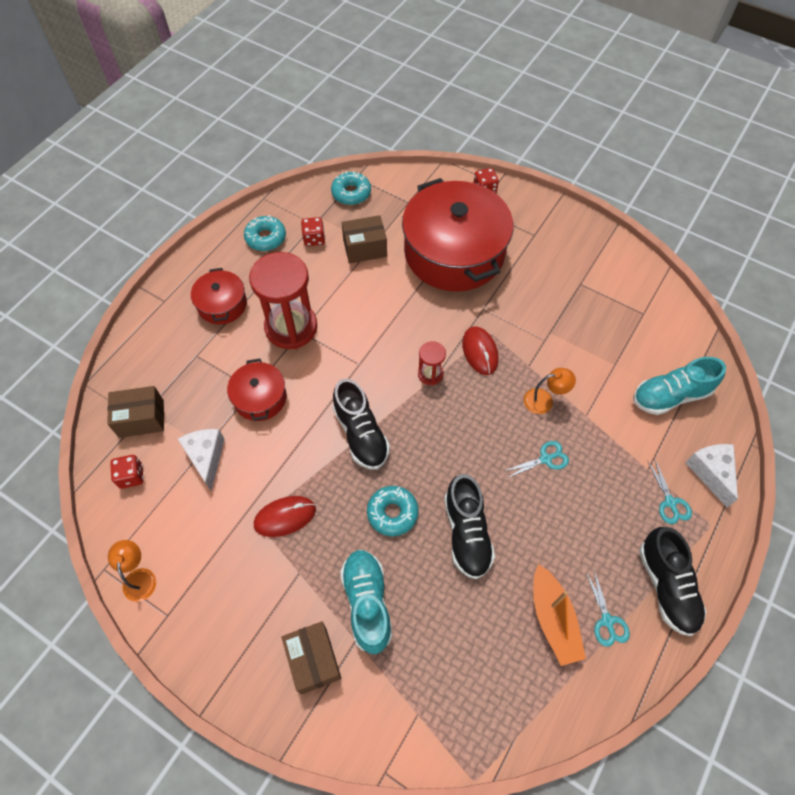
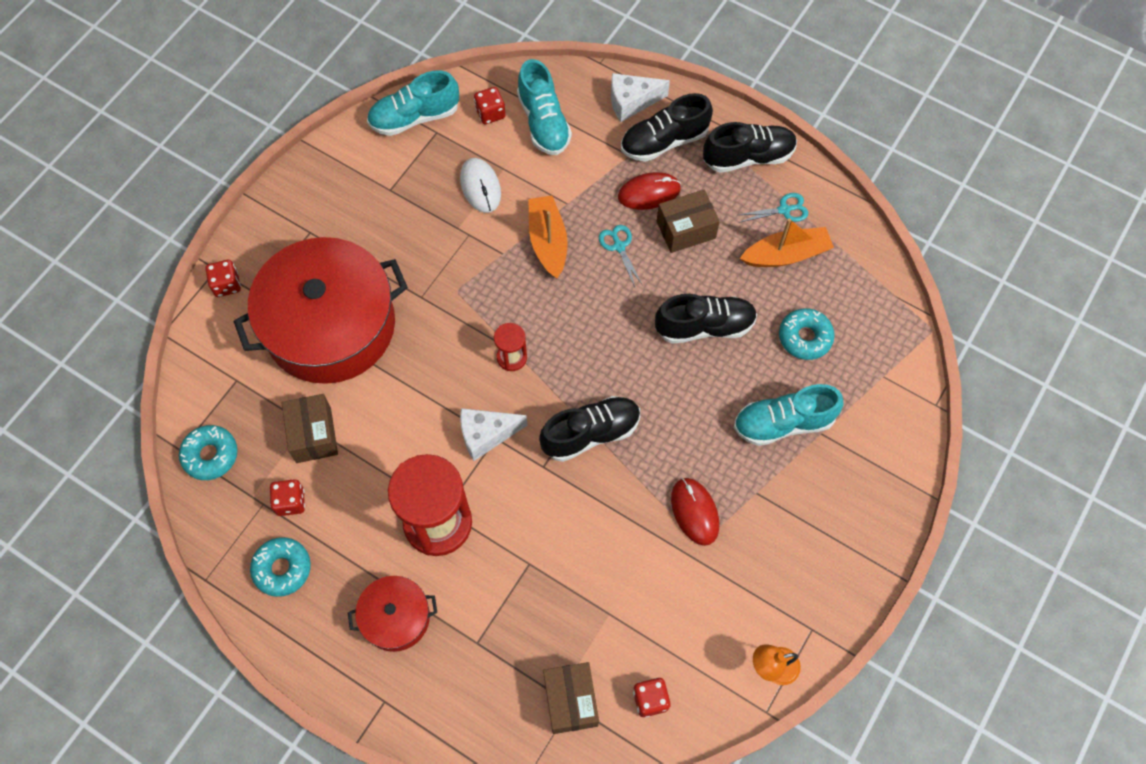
camera: 90 degrees left, 5 degrees up
(206, 458) = (624, 610): white cheese -> white cheese (486, 435)
(260, 398) = (542, 553): red pot -> none
(313, 660) = (844, 473): brown box -> brown box (686, 230)
(392, 513) = (685, 399): turquoise donut -> turquoise donut (805, 337)
(480, 352) = (482, 303): red mouse -> red mouse (649, 193)
(544, 400) = (548, 241): orange lamp -> orange boat
(593, 347) = (480, 186): none -> white mouse
(655, 297) = (414, 117): none -> turquoise shoe
(670, 502) = (664, 141): turquoise scissors -> black shoe
(671, 353) = (490, 113): none -> red dice

